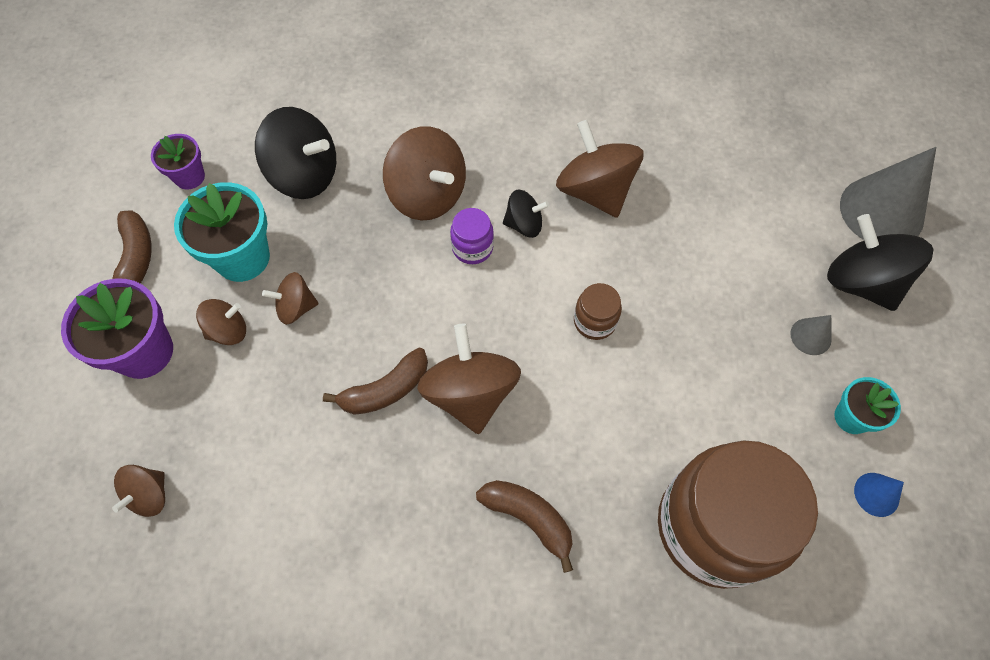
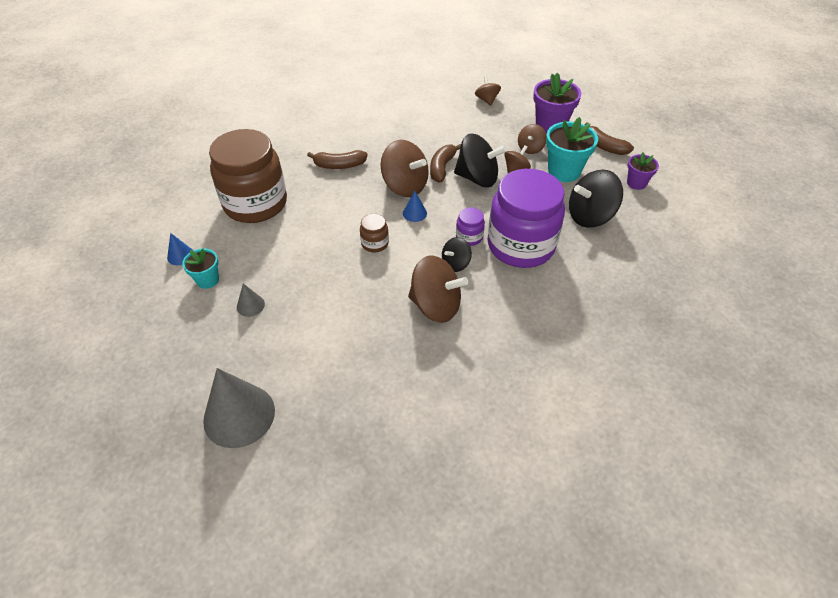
camera: 140 degrees right, 15 degrees down
(428, 195) = (520, 246): brown spinning top -> purple jar
(502, 333) = (414, 213): none -> blue cone
(861, 282) = (233, 355): black spinning top -> black spinning top (477, 178)

